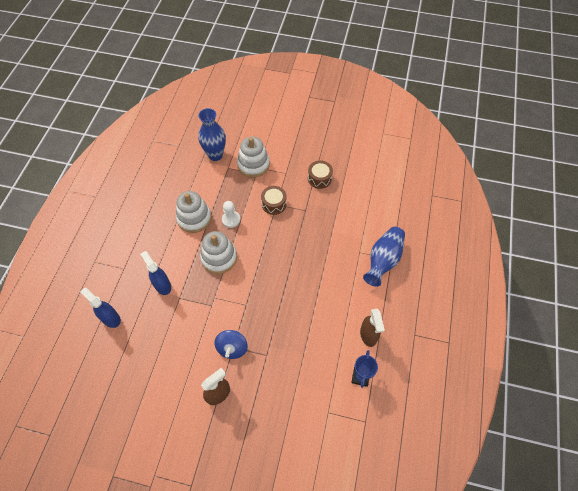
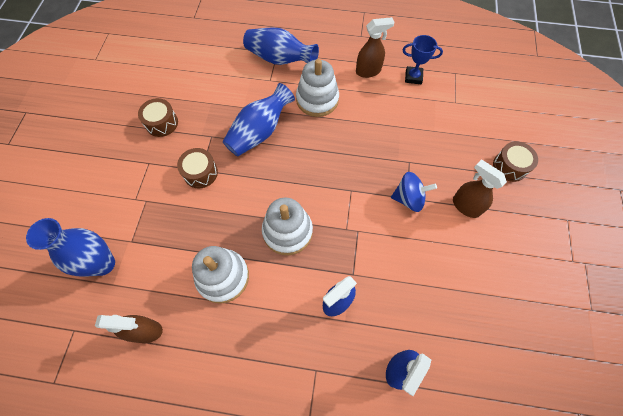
camera: 95 degrees left, 5 degrees up
(169, 179) = (146, 331): none -> brown spray bottle
(231, 219) = (225, 224): white pawn -> none
(251, 447) = (510, 166): none -> brown drum
(253, 164) = (129, 206): white stacking toy -> white stacking toy (317, 100)
(306, 242) = (259, 132): none -> blue vase

